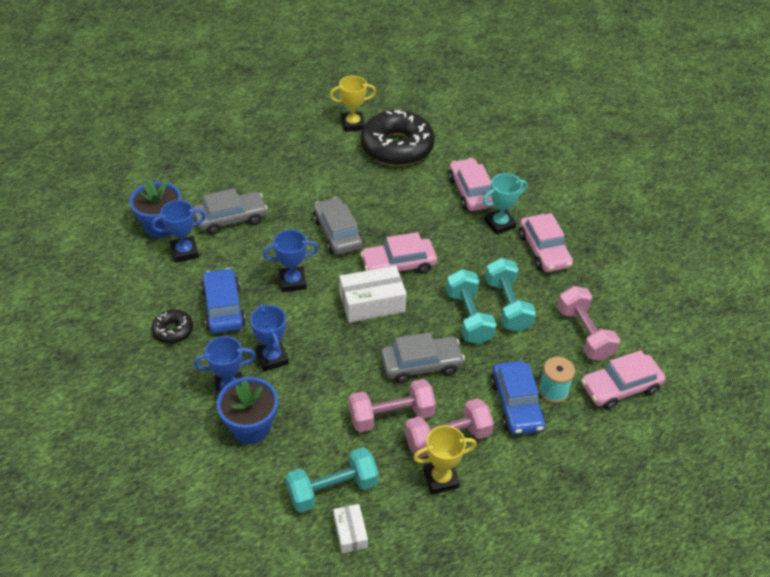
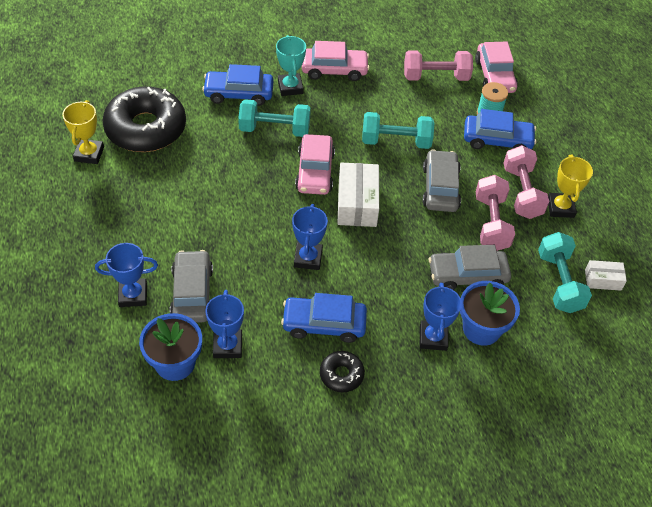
camera: 75 degrees left, 5 degrees up
(272, 358) = (403, 296): blue trophy -> blue trophy (133, 295)
(337, 233) = (253, 207): grey car -> grey car (467, 275)
(471, 192) = (239, 93): pink car -> blue car
(507, 305) = (390, 113): turquoise dumbbell -> turquoise dumbbell (274, 129)

